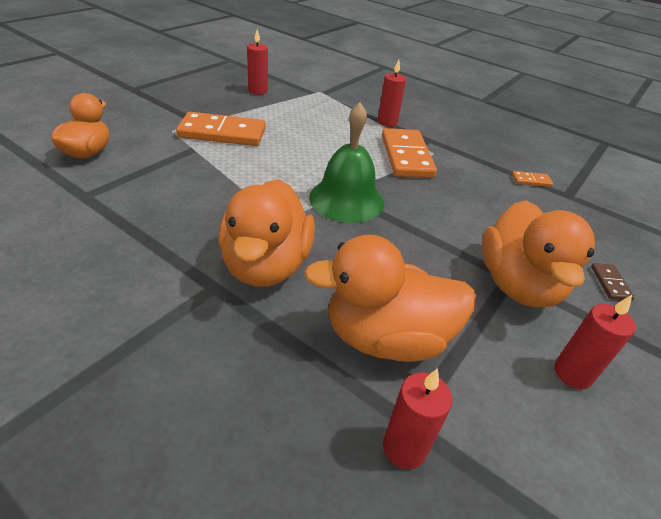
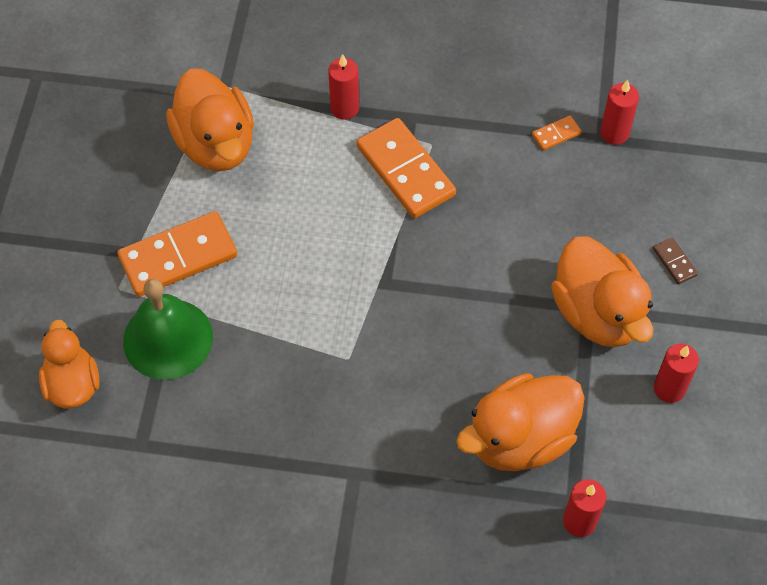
camera: 25 degrees left, 20 degrees up
(258, 91) = (141, 136): red candle -> red candle (614, 133)
(266, 265) = (378, 423): orange duck -> orange duck (216, 144)
(346, 199) = (389, 289): green bell -> green bell (168, 339)

